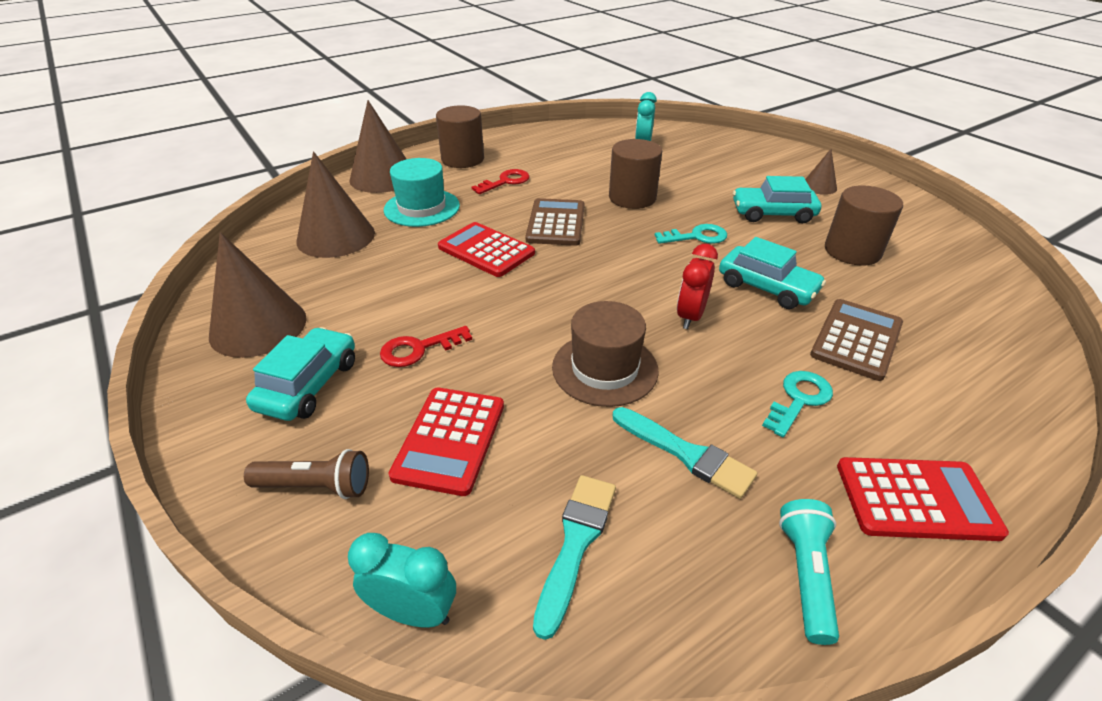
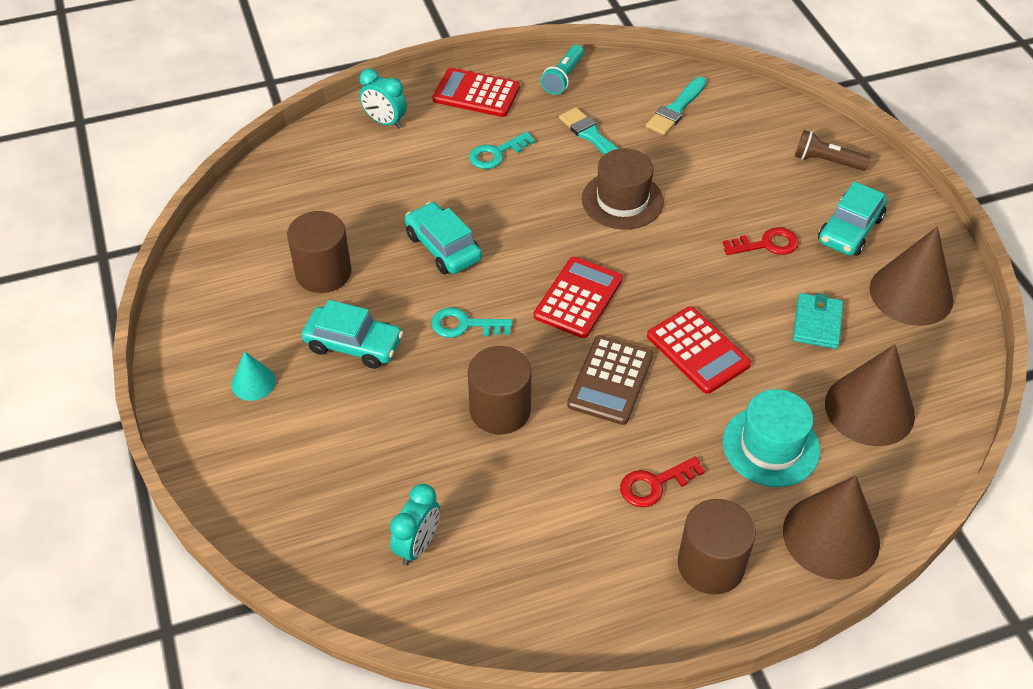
camera: 165 degrees left, 10 degrees up
(371, 285) = (817, 323): none -> turquoise wallet
(413, 612) = (763, 99): turquoise clock -> turquoise clock (385, 122)
(450, 440) = (743, 172): red calculator -> red calculator (578, 298)
(690, 316) = (531, 231): red clock -> none
(819, 186) = (253, 383): brown cone -> turquoise cone
(856, 339) = (414, 186): brown calculator -> none

